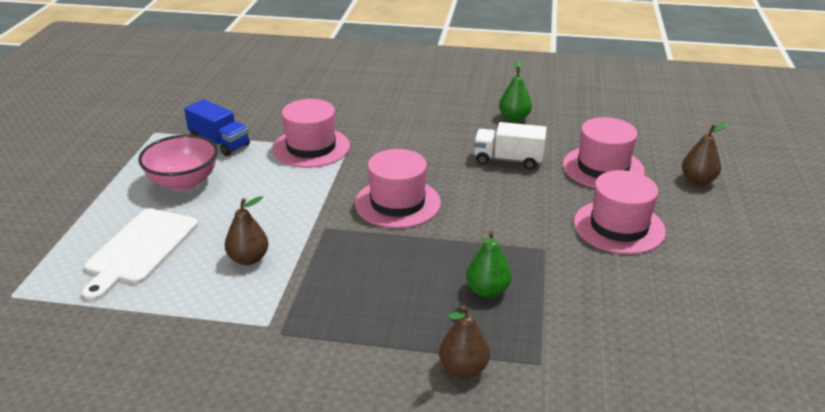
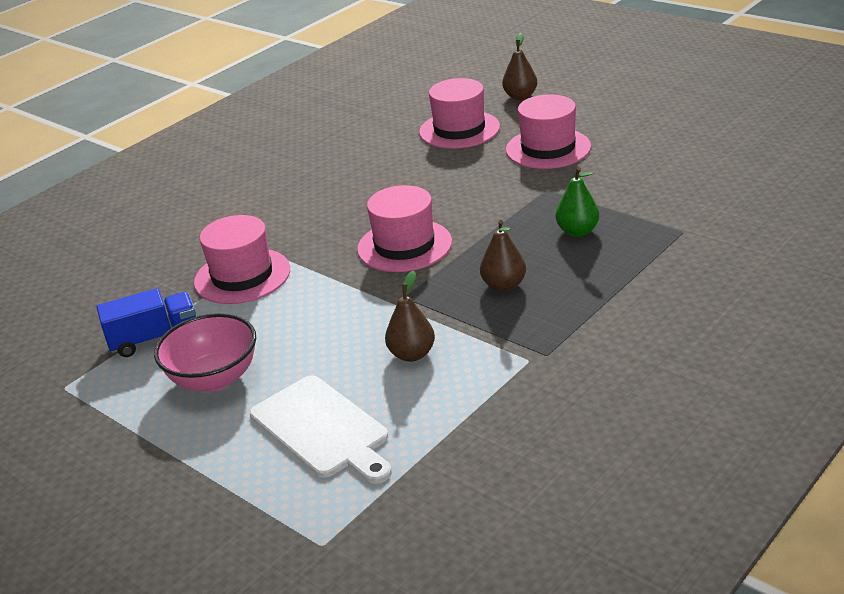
camera: 55 degrees left, 0 degrees up
(463, 368) = (664, 267): brown pear -> brown pear (504, 285)
(508, 160) = (397, 170): white truck -> none
(514, 118) = (329, 147): green pear -> none

